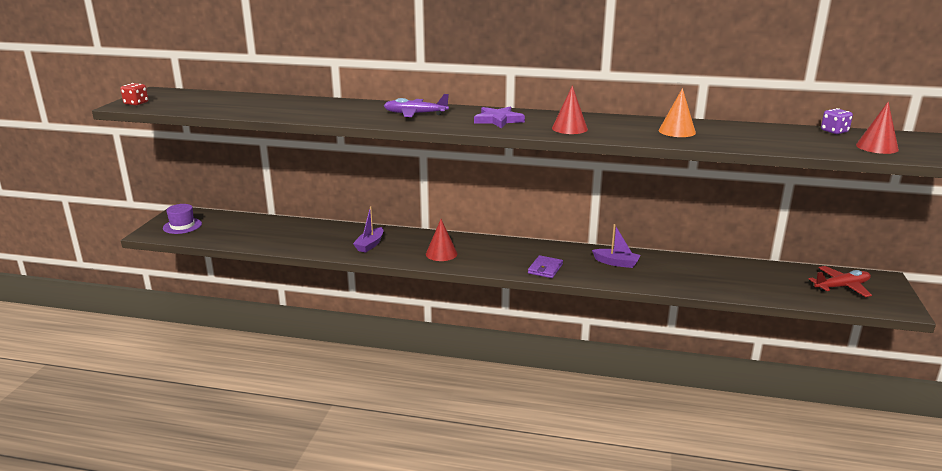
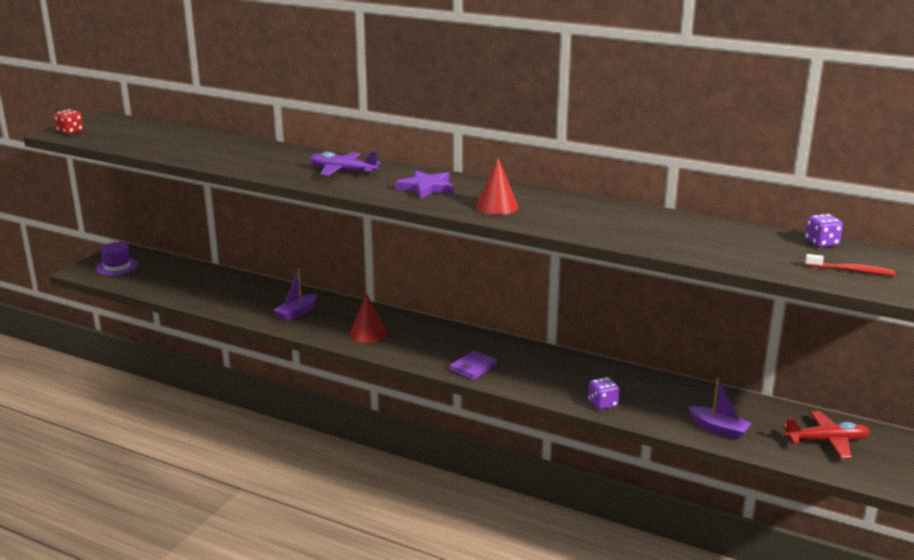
camera: 15 degrees right, 0 degrees up
(616, 263) = (562, 371): purple boat -> purple boat (718, 429)
(664, 282) = (602, 404): none -> purple dice
(677, 131) = (620, 223): orange cone -> none
(877, 147) = (851, 271): red cone -> red toothbrush

